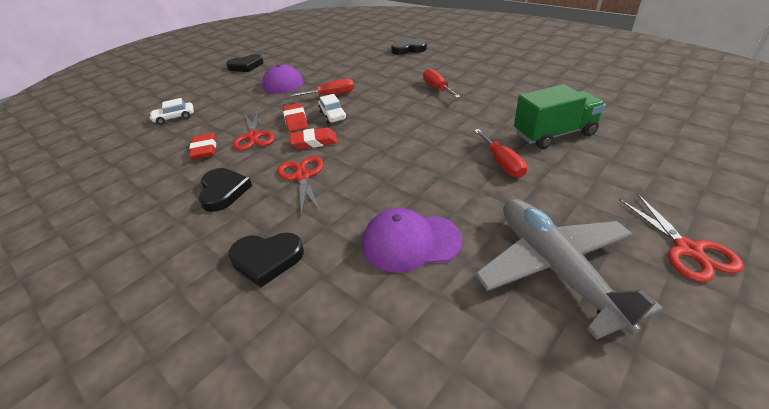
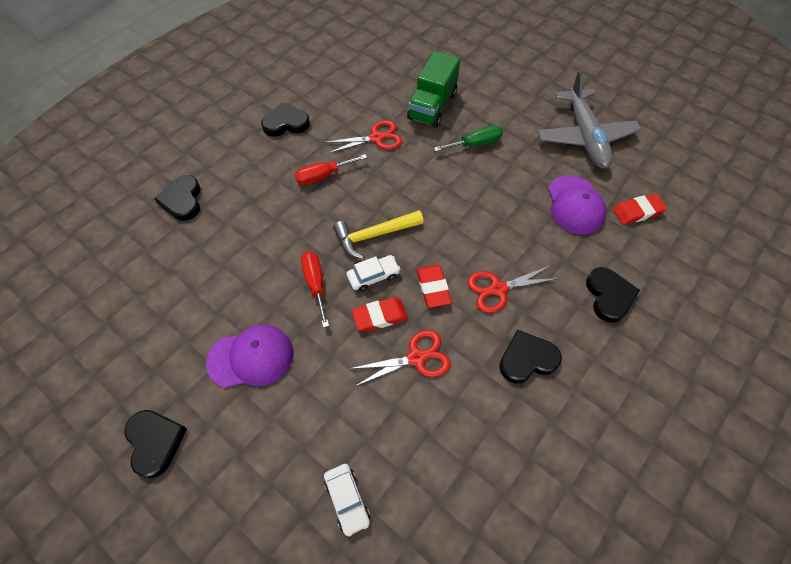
camera: 95 degrees left, 20 degrees up
(204, 149) = (444, 412): red eraser -> red eraser (637, 211)
(373, 113) = (374, 235): none -> yellow hammer
(494, 69) = (286, 123): none -> black heart
(502, 163) = (475, 144): red screwdriver -> green screwdriver
(554, 134) = (432, 106): green truck -> green truck turned 135 degrees counterclockwise
(554, 267) = (585, 137): grey plane -> grey plane turned 75 degrees counterclockwise
(687, 249) = (560, 81): red scissors -> red scissors (376, 138)

